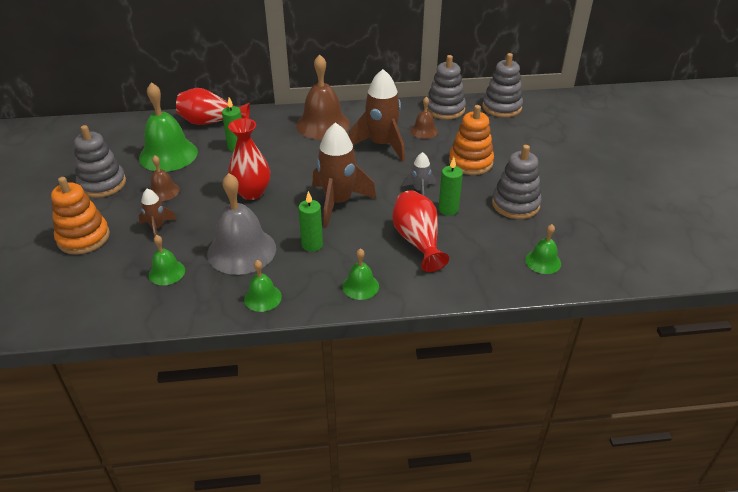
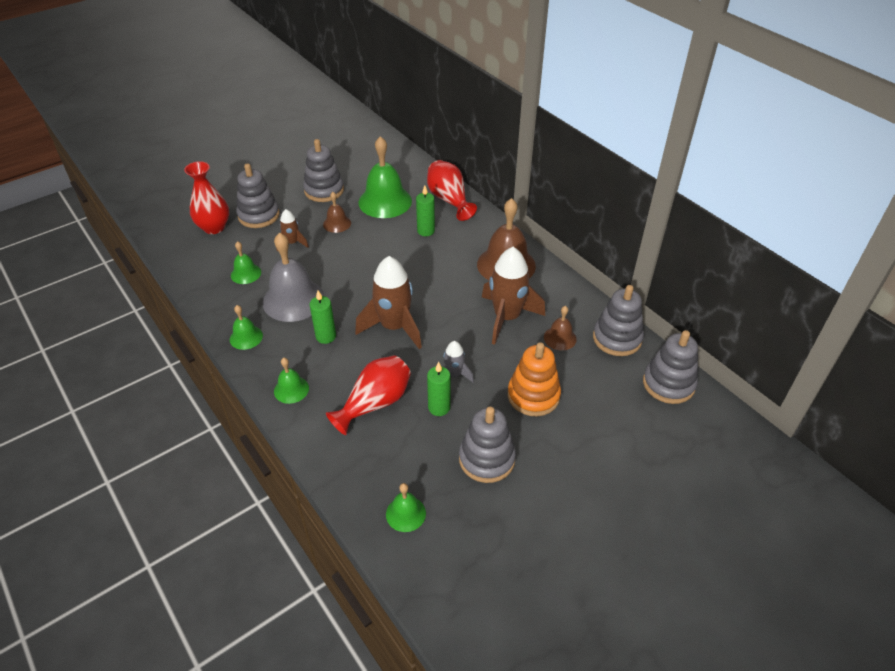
camera: 60 degrees right, 5 degrees up
(83, 238) = (259, 215): orange stacking toy -> grey stacking toy
(252, 192) = (370, 270): red vase -> red vase (214, 227)

